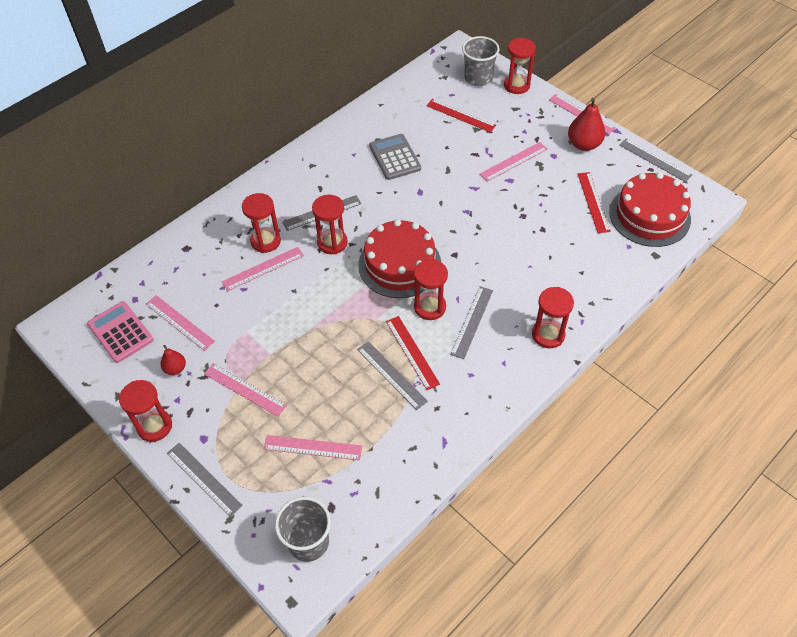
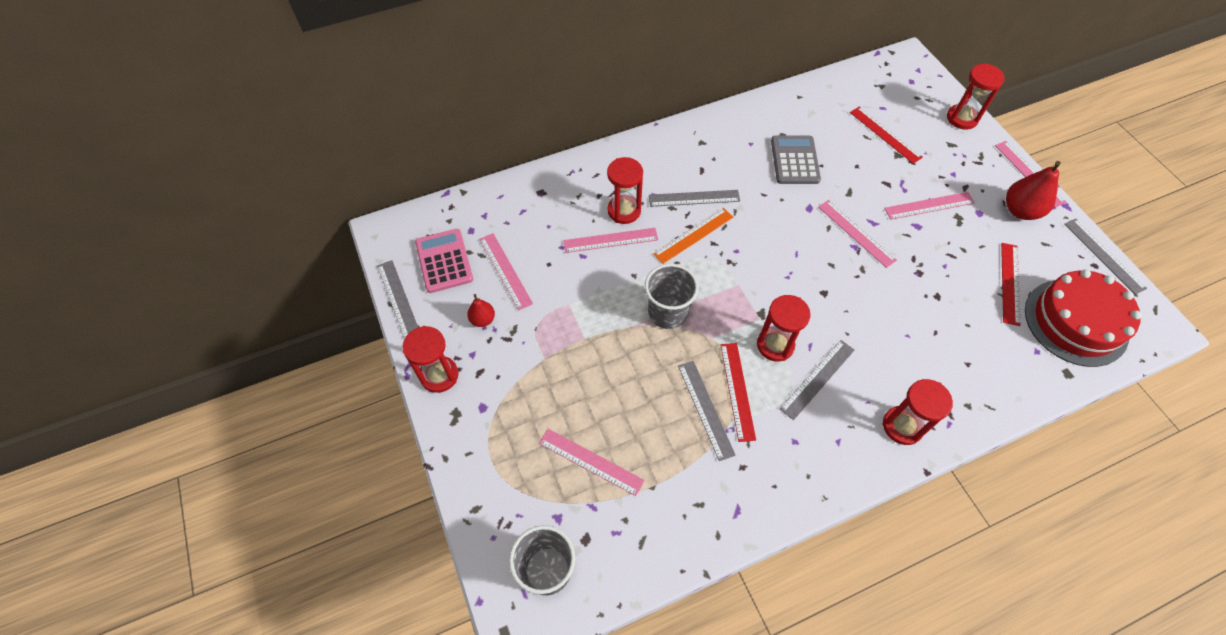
camera: 20 degrees right, 5 degrees up
(203, 479) = (466, 453): grey ruler -> grey ruler (398, 300)
(245, 389) = (544, 368): pink ruler -> pink ruler (856, 233)
(332, 243) = (693, 235): red hourglass -> orange ruler
(399, 264) = (758, 284): red cake -> none
(478, 78) = (919, 98): grey cup -> grey cup (667, 313)

